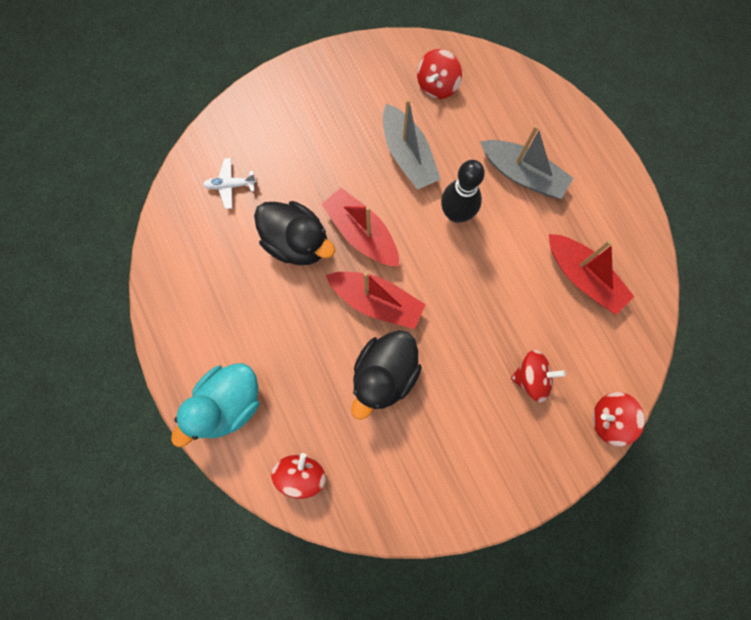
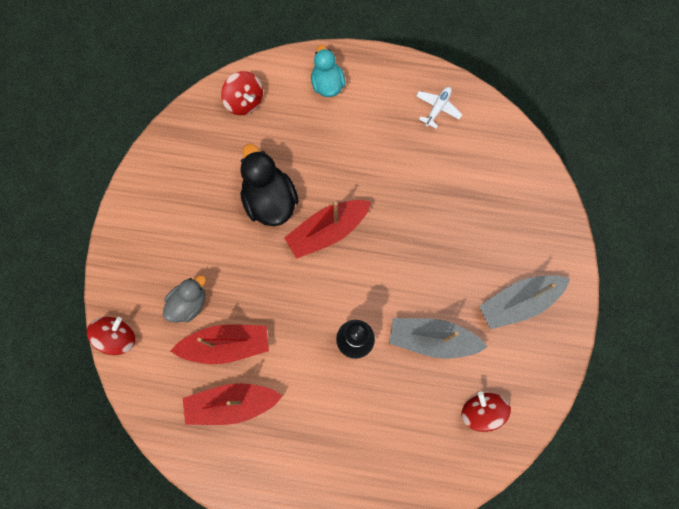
camera: 125 degrees right, 0 degrees up
(228, 404) = (327, 83): turquoise duck -> turquoise duck, size x0.64
(230, 185) = (498, 184): white plane -> white plane (437, 108)
(297, 242) = (416, 203): black duck -> none
(361, 233) = (389, 256): red boat -> red boat (226, 345)
(523, 174) = (350, 423): grey boat -> grey boat (519, 302)
(531, 377) = (188, 303): red spinning top -> grey duck

